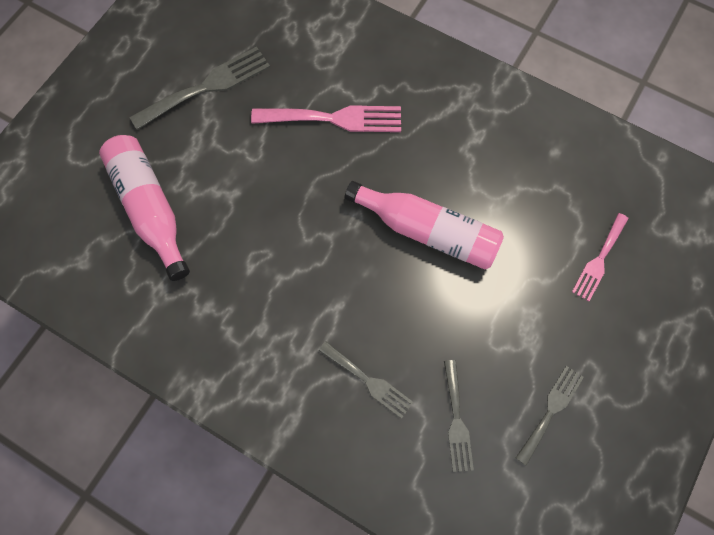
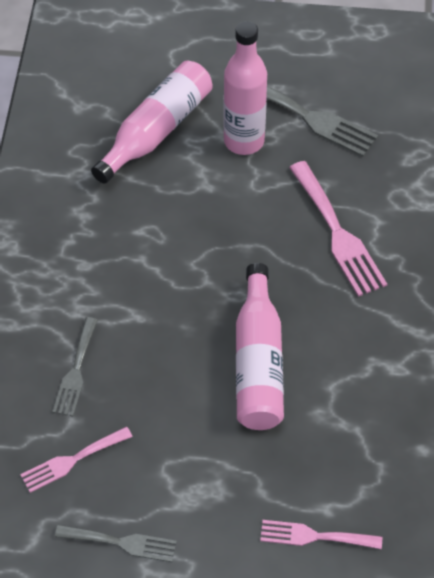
camera: 65 degrees right, 15 degrees down
(203, 145) = (244, 141): none -> pink bottle
(456, 420) = (72, 461): grey fork -> pink fork

